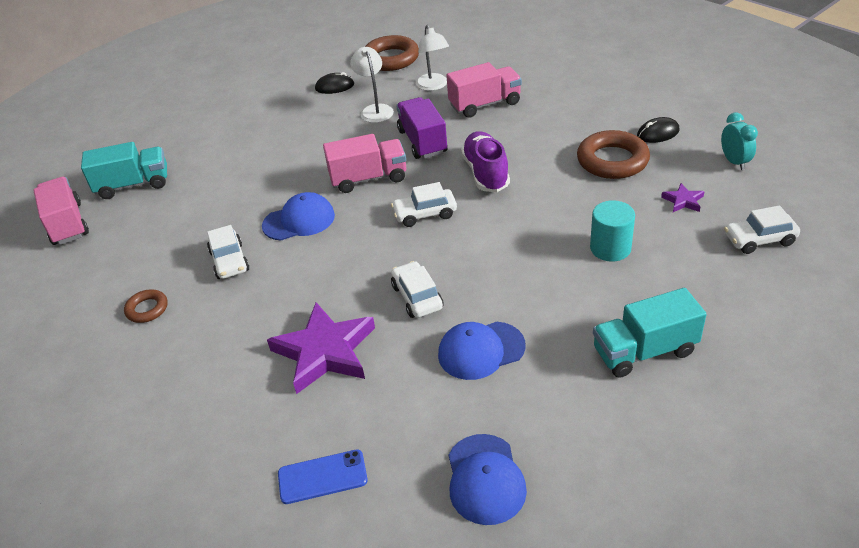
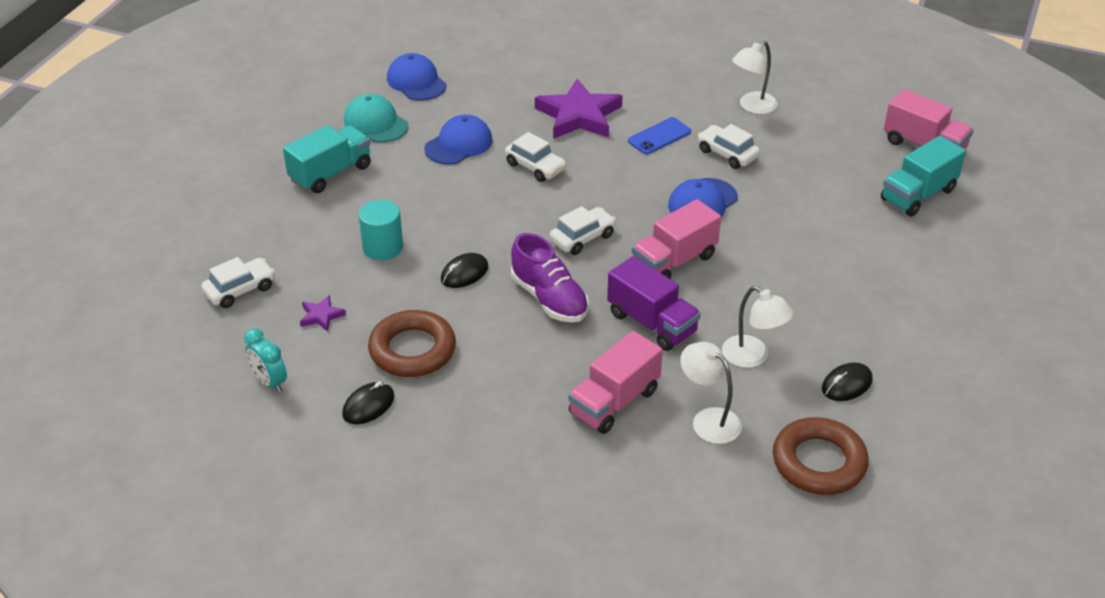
camera: 150 degrees right, 0 degrees up
(147, 309) = (752, 106): brown ring -> white lamp
(322, 477) = (520, 59): blue phone -> blue phone (659, 136)
(544, 208) = (464, 273): none -> black mouse
(567, 416) = (376, 123): none -> turquoise cap

